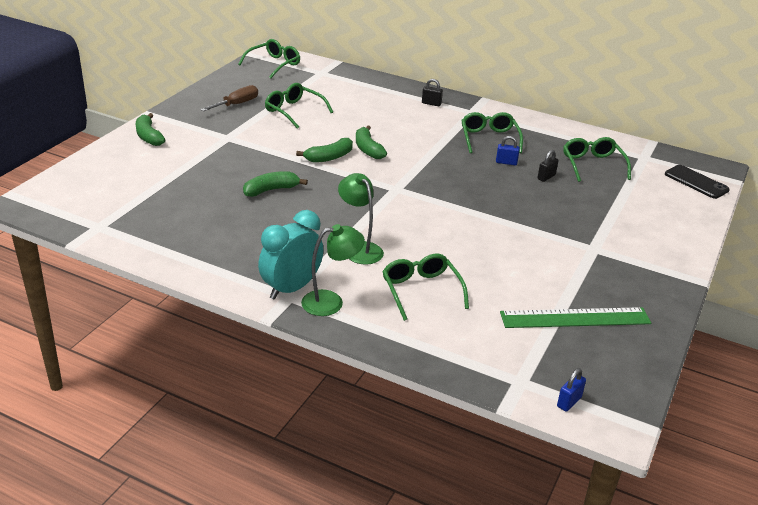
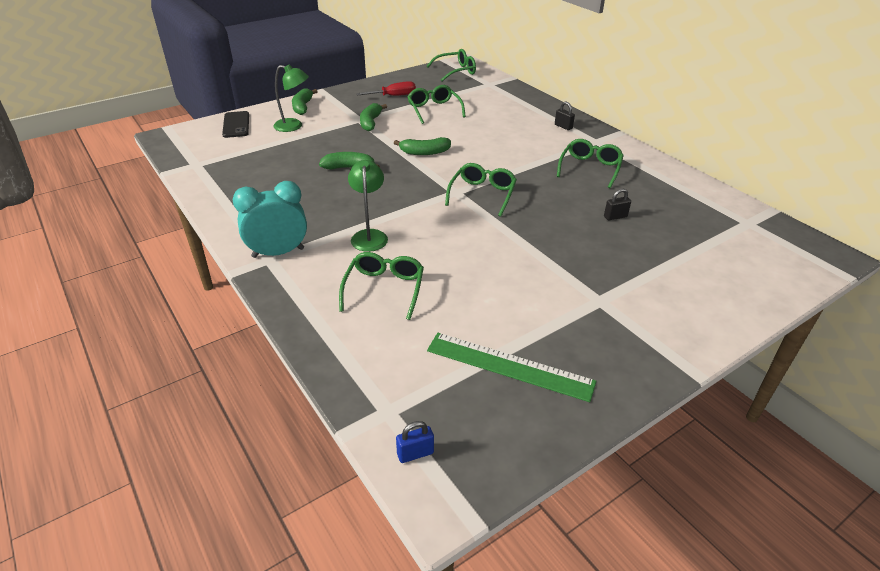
camera: 30 degrees right, 5 degrees up
(237, 104) = (394, 96): brown screwdriver -> red screwdriver
(331, 302) = (297, 274): green lamp -> green lamp (294, 126)
(368, 149) = (465, 153): green banana -> green banana (370, 122)
(506, 162) = (586, 193): blue padlock -> none
(593, 165) = (679, 217): green glasses -> green glasses (482, 195)
(696, 182) = (791, 264): black phone -> black phone (236, 125)

